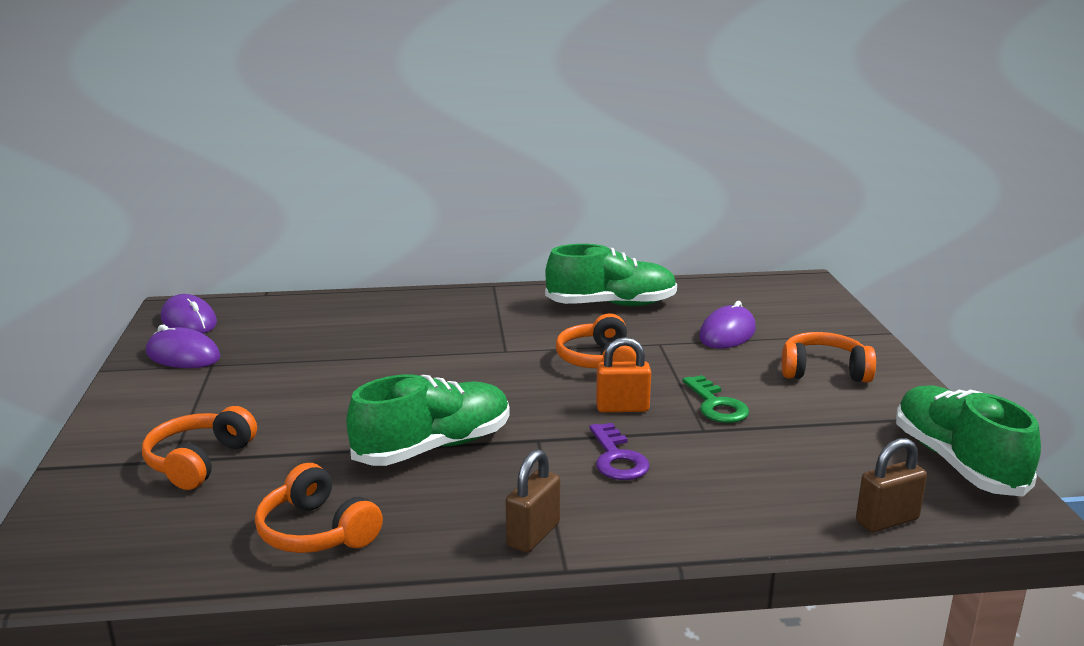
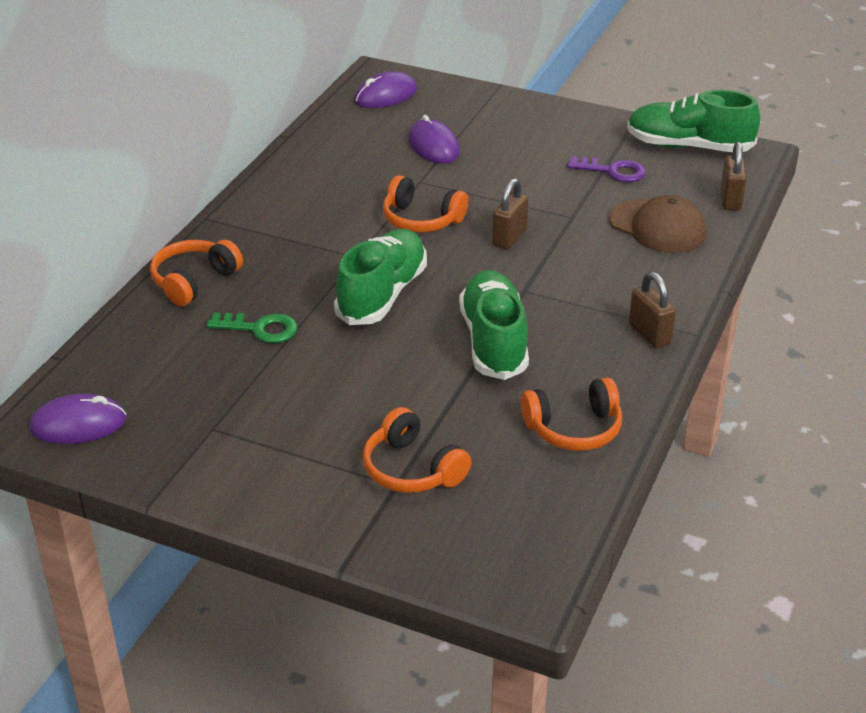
camera: 60 degrees left, 15 degrees up
(183, 355) = (169, 443): purple mouse -> purple mouse (385, 95)
(611, 305) = (321, 175): green shoe -> green shoe (382, 294)
(617, 458) = (579, 266): purple key -> purple key (612, 171)
(622, 408) = (509, 237): orange padlock -> brown padlock
(716, 405) = (541, 197): green key -> green key (260, 329)
(756, 485) = (657, 226): none -> brown cap
(823, 371) = (532, 135): orange headphones -> orange headphones (194, 281)

